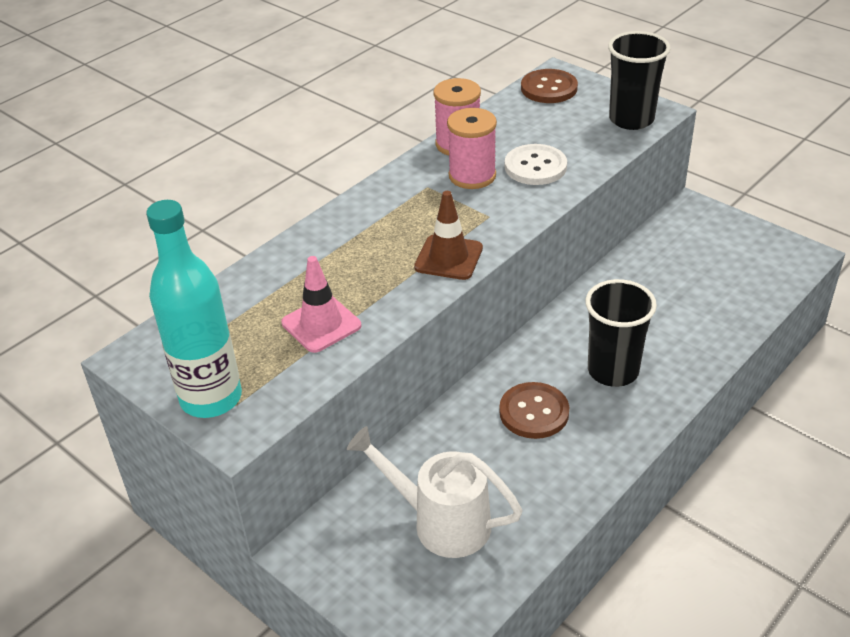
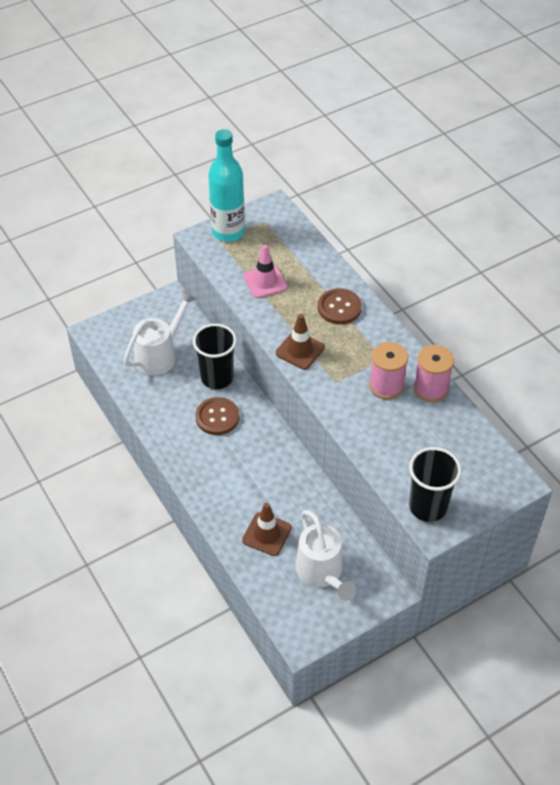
camera: 105 degrees right, 10 degrees up
(535, 167) = (384, 424): white button -> none
(549, 88) = (495, 469): brown button -> brown button (339, 308)
(613, 371) = (233, 468): black cup -> black cup (217, 378)
(691, 314) = (267, 534): none -> brown traffic cone
(709, 258) = (322, 573): none -> white watering can

